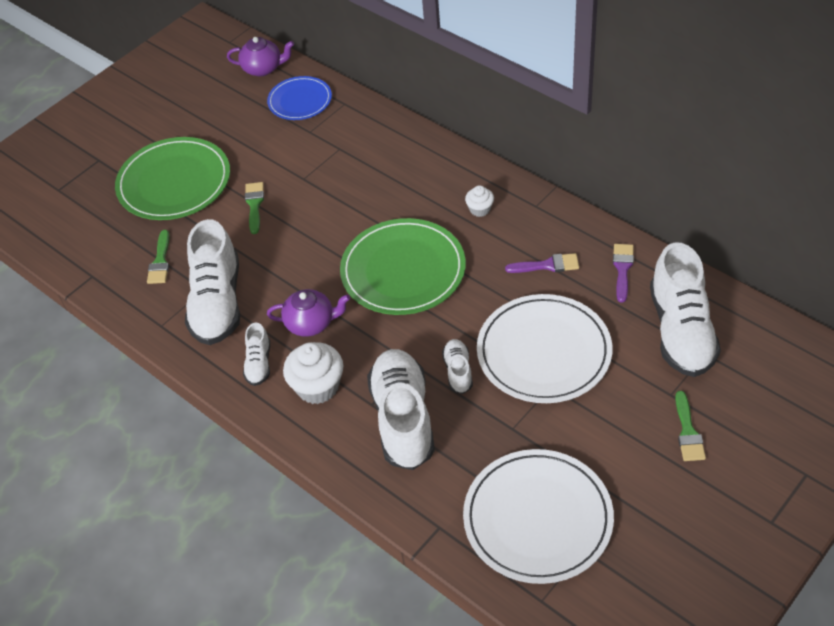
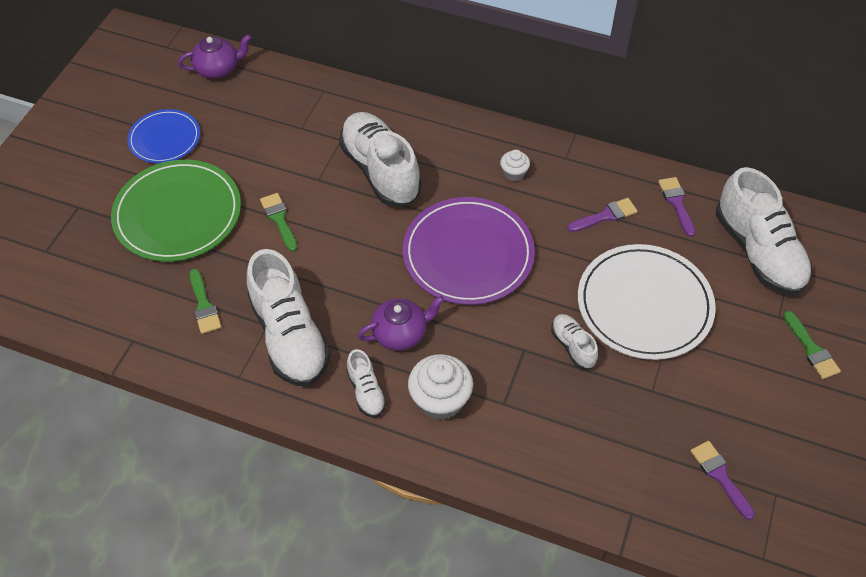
camera: 25 degrees left, 5 degrees up
(300, 101) = (274, 96): blue plate -> blue plate (165, 139)
(403, 270) = (468, 254): green plate -> purple plate
(403, 419) = (542, 410): white shoe -> white shoe (380, 171)
(538, 518) = (720, 476): white plate -> purple brush

